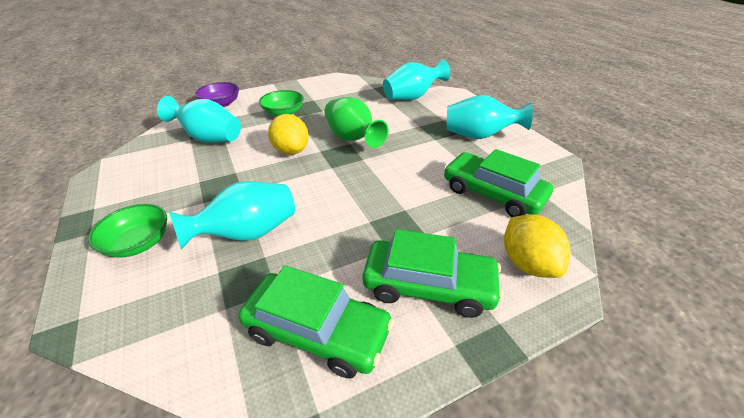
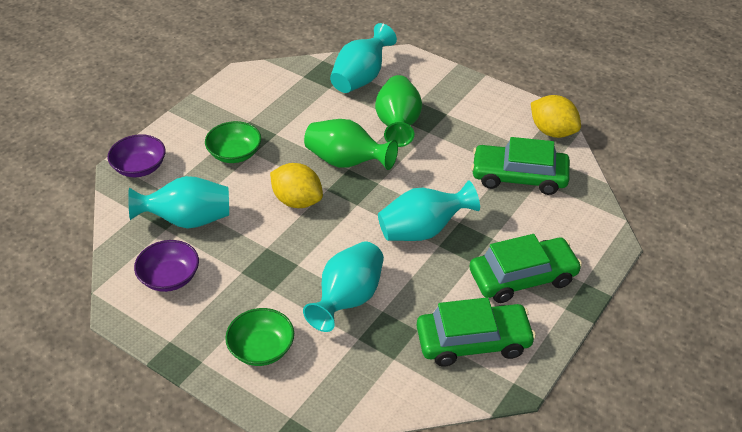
camera: 30 degrees left, 5 degrees up
(152, 167) = (170, 277): none -> purple bowl
(414, 128) = (398, 125): none -> green vase
(479, 136) = (467, 112): turquoise vase -> turquoise vase (423, 230)
(527, 263) = (578, 230): yellow lemon -> yellow lemon (552, 131)

